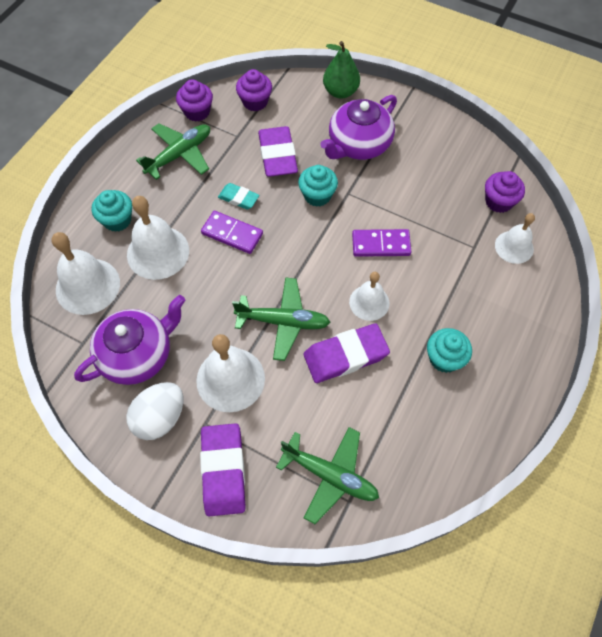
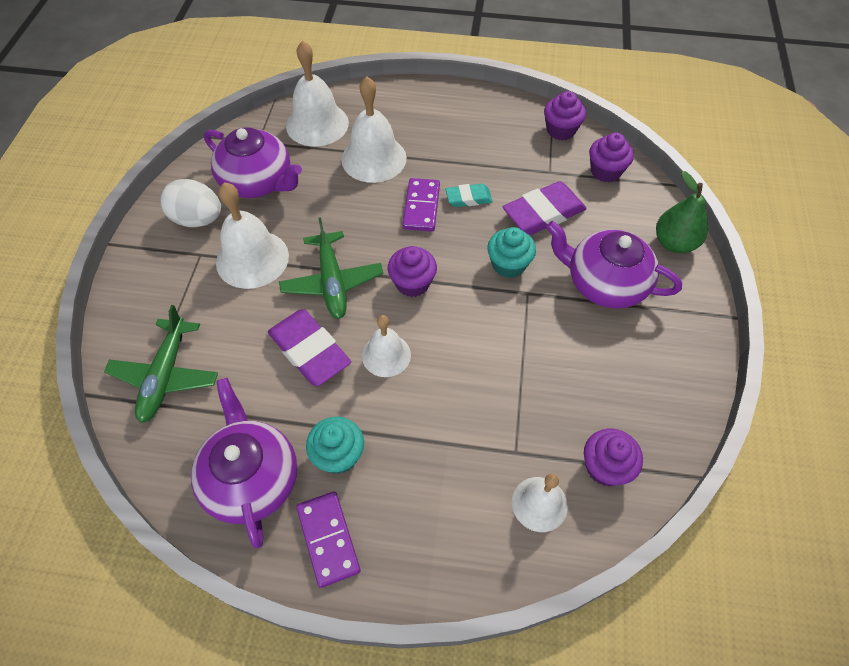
camera: 70 degrees right, 5 degrees down
(117, 220) = (397, 118): turquoise cupcake -> none
(180, 154) = (498, 135): green plane -> none
(223, 471) = (154, 284): purple eraser -> none
(238, 198) = (468, 198): turquoise eraser -> turquoise eraser turned 75 degrees clockwise
(308, 264) = (412, 283): none -> purple cupcake
(381, 245) = (470, 346): purple domino -> purple domino (328, 539)
(446, 424) = (251, 478): none -> purple teapot

